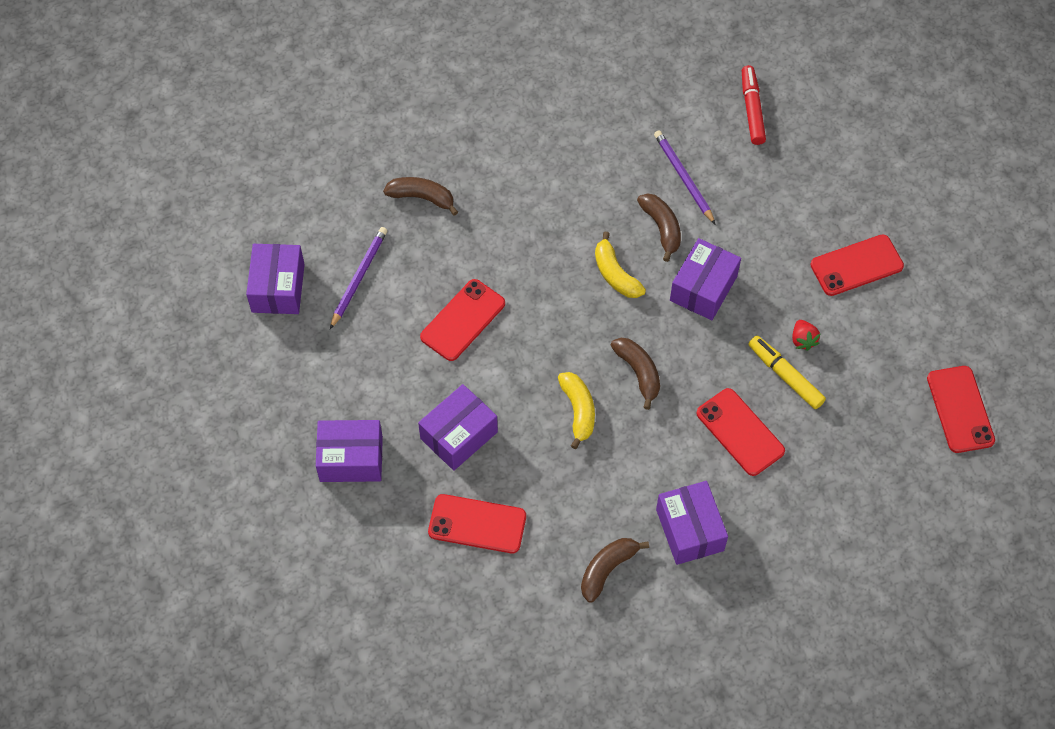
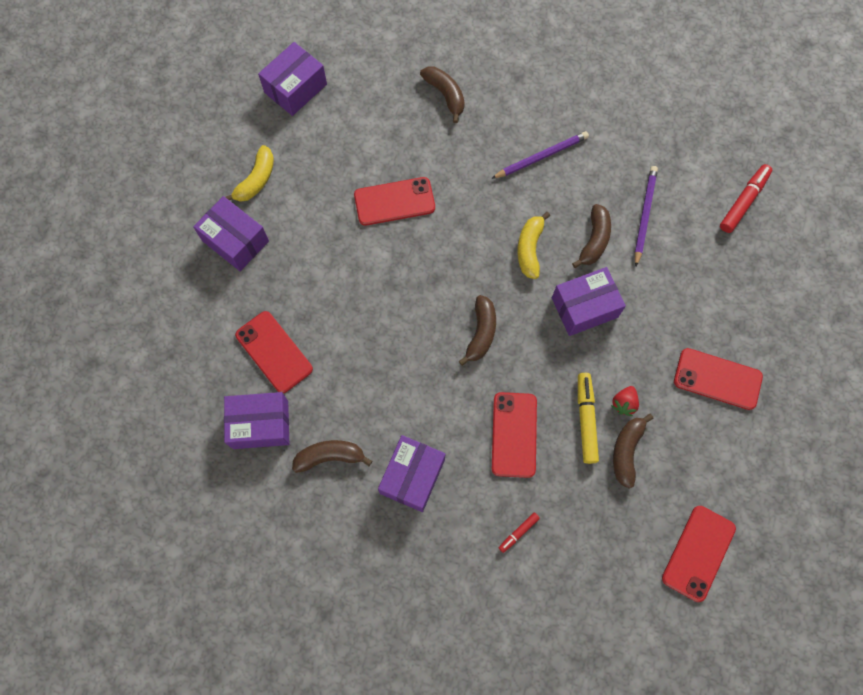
camera: 40 degrees right, 10 degrees up
(358, 277) = (353, 120): purple pencil -> purple pencil (541, 156)
(459, 435) = (318, 280): purple box -> purple box (260, 424)
(578, 410) = (414, 327): yellow banana -> yellow banana (256, 180)
(813, 505) = (518, 533): none -> red marker
(838, 375) = (626, 451): none -> brown banana

